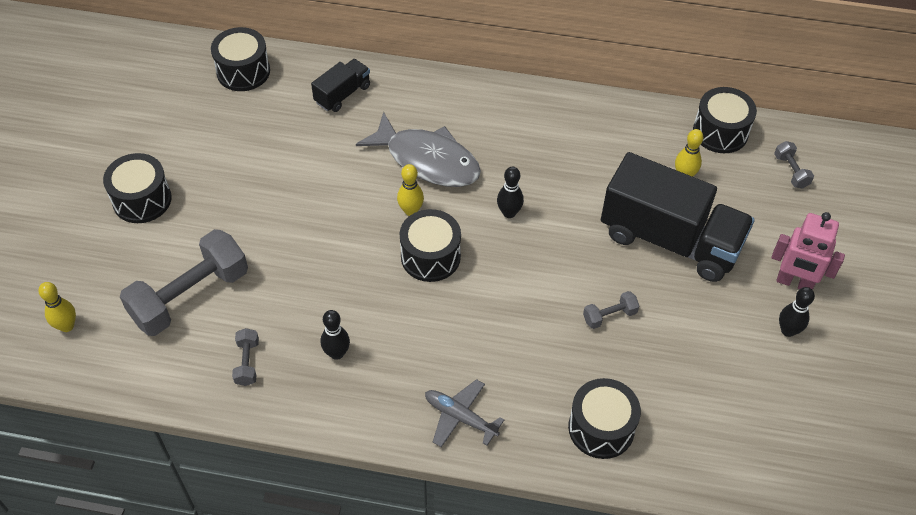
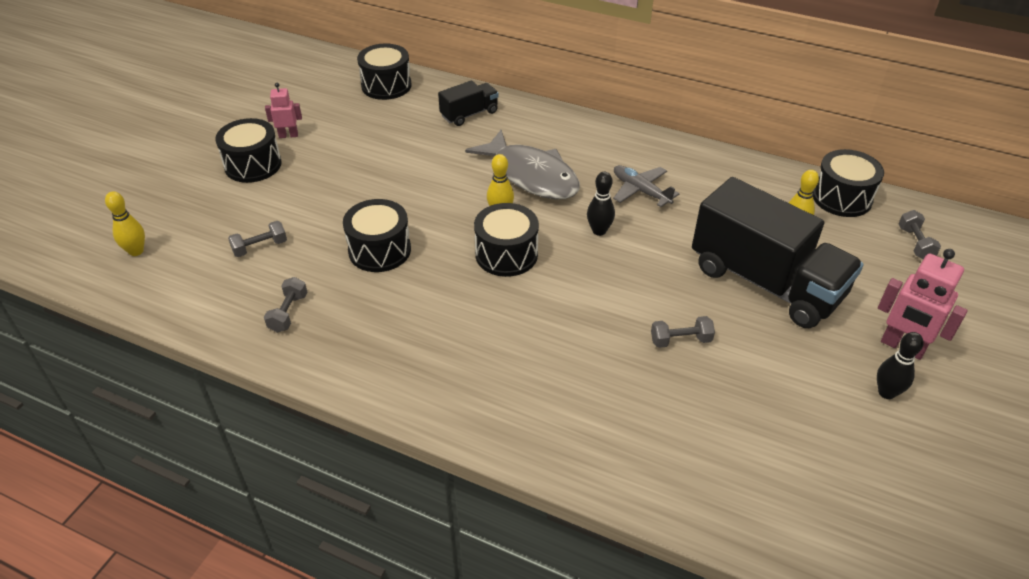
camera: 15 degrees right, 10 degrees down
(164, 155) = (288, 135): none -> pink robot
(190, 296) = (260, 247): grey dumbbell -> grey dumbbell, size x0.44
(337, 353) = (380, 321): black bowling pin -> none
(460, 417) = (486, 405): grey plane -> grey plane (640, 191)
(601, 428) = (641, 448): black drum -> black drum (379, 250)

